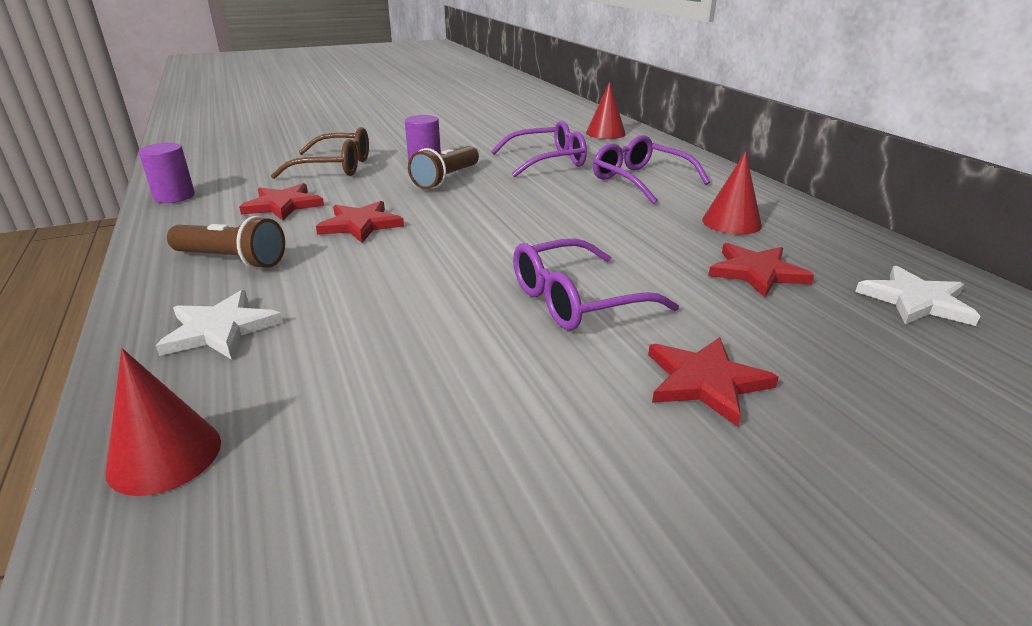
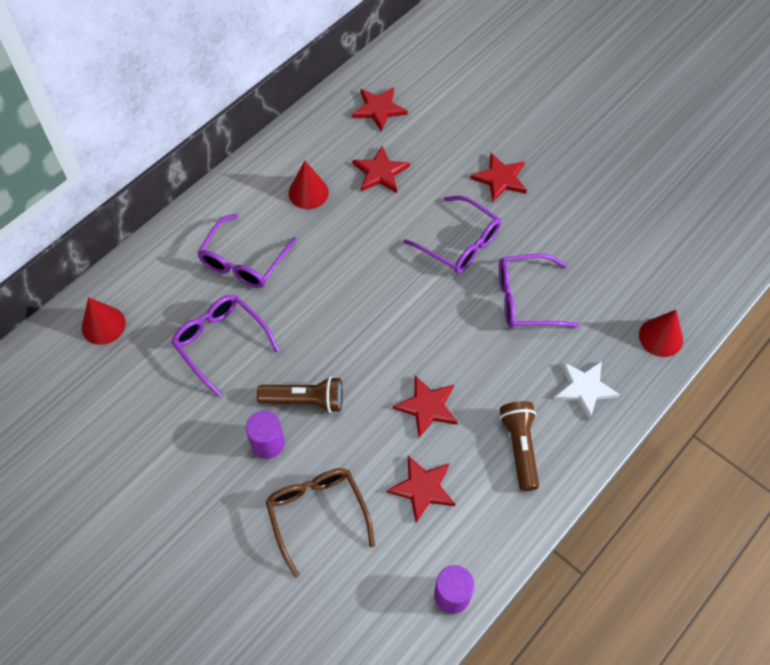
camera: 115 degrees left, 30 degrees up
(422, 326) = (525, 299): none -> purple glasses
(916, 301) = (379, 109): white star -> red star

